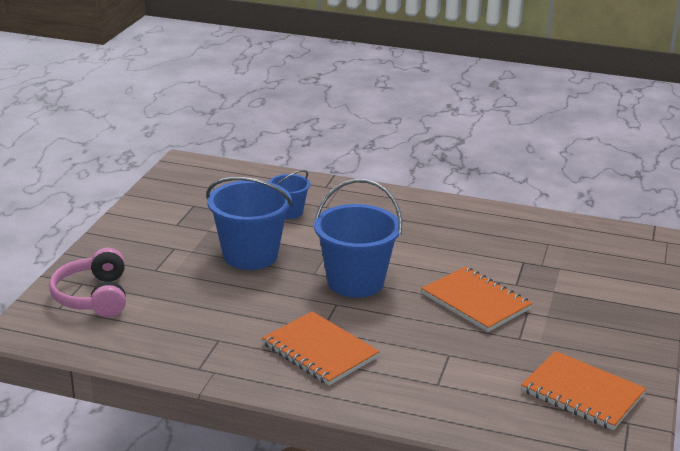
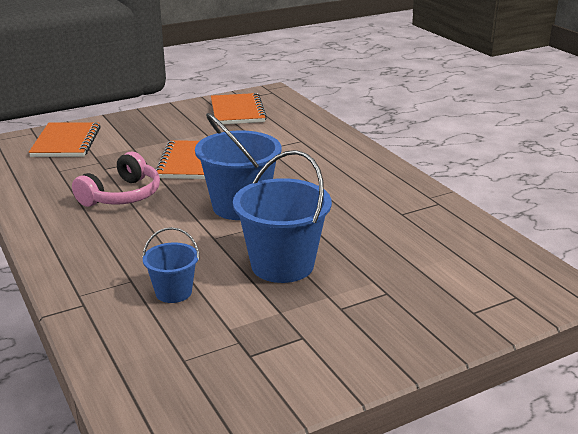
camera: 135 degrees left, 0 degrees up
(93, 297) = (473, 292): pink headphones -> pink headphones (122, 195)
(319, 351) = (341, 179): orange notebook -> orange notebook (66, 142)

